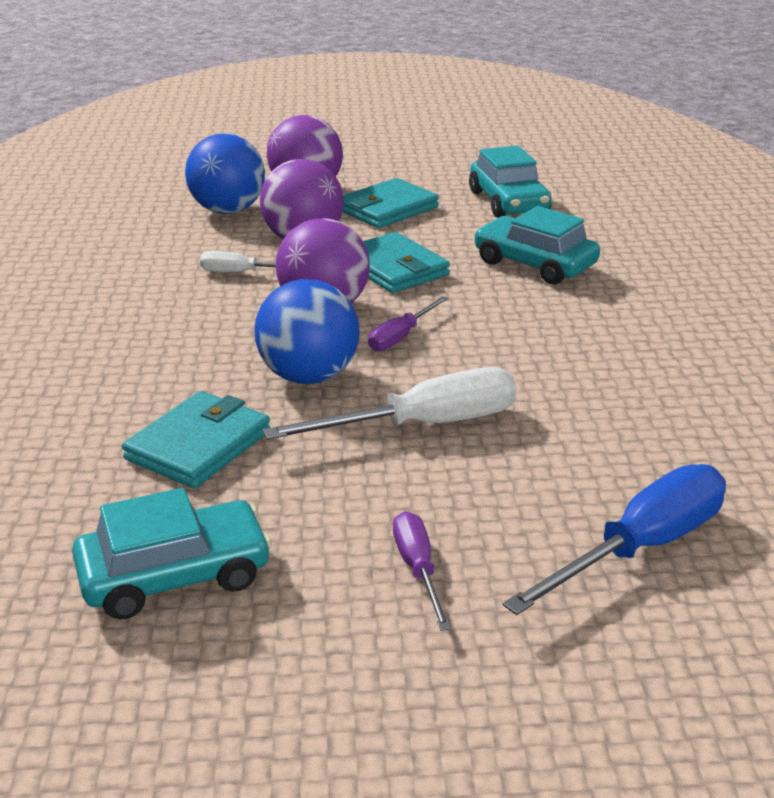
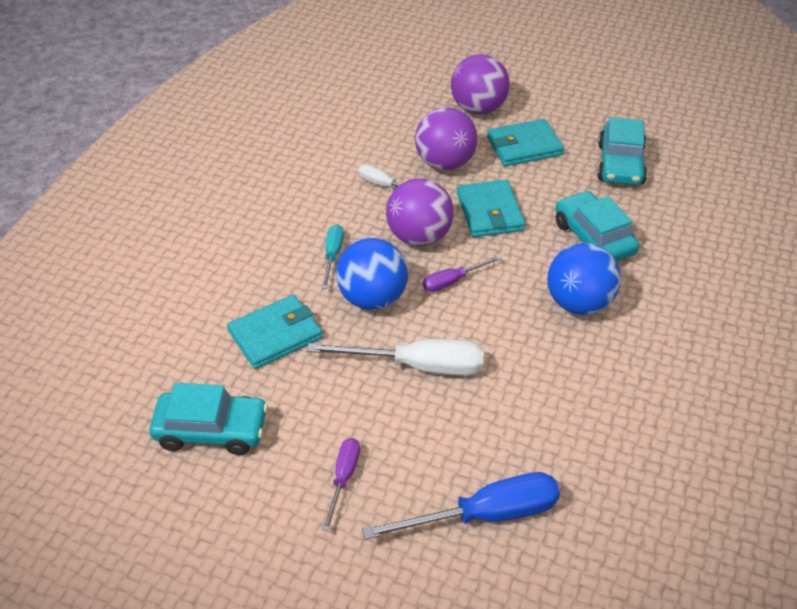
camera: 25 degrees right, 15 degrees up
(221, 349) = (333, 255): none -> turquoise screwdriver
(228, 210) = (411, 117): blue ball -> blue ball (579, 303)

